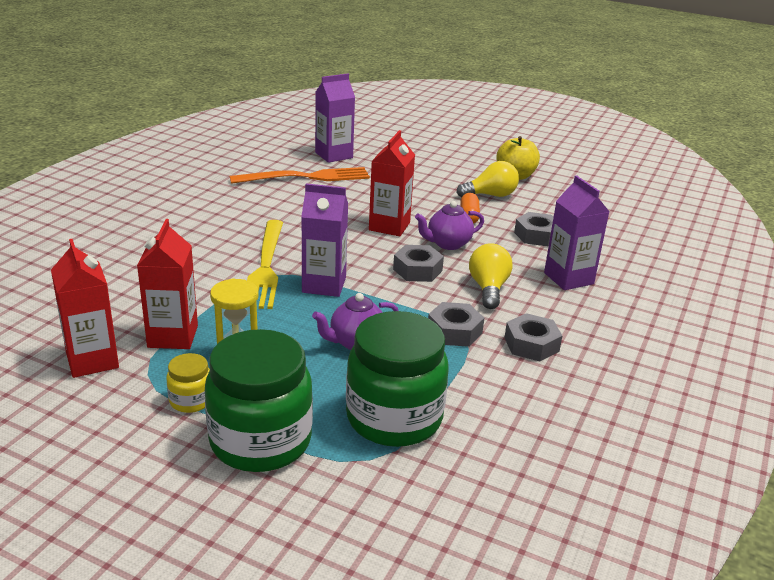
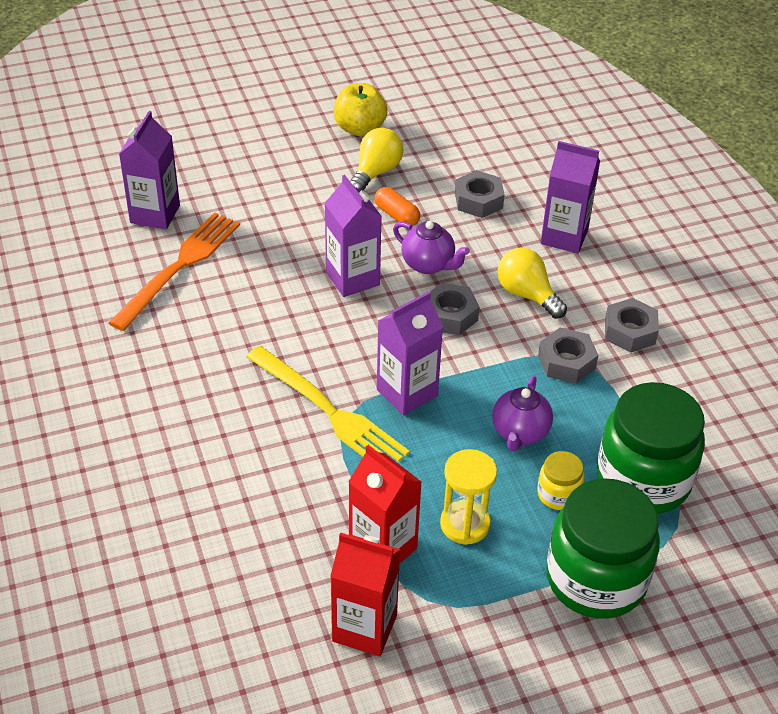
camera: 45 degrees left, 15 degrees up
(191, 400) = (497, 592): yellow jar -> yellow jar (558, 494)
(389, 226) = (352, 278): red carton -> purple carton
(448, 244) = (428, 264): purple teapot -> purple teapot turned 75 degrees counterclockwise

